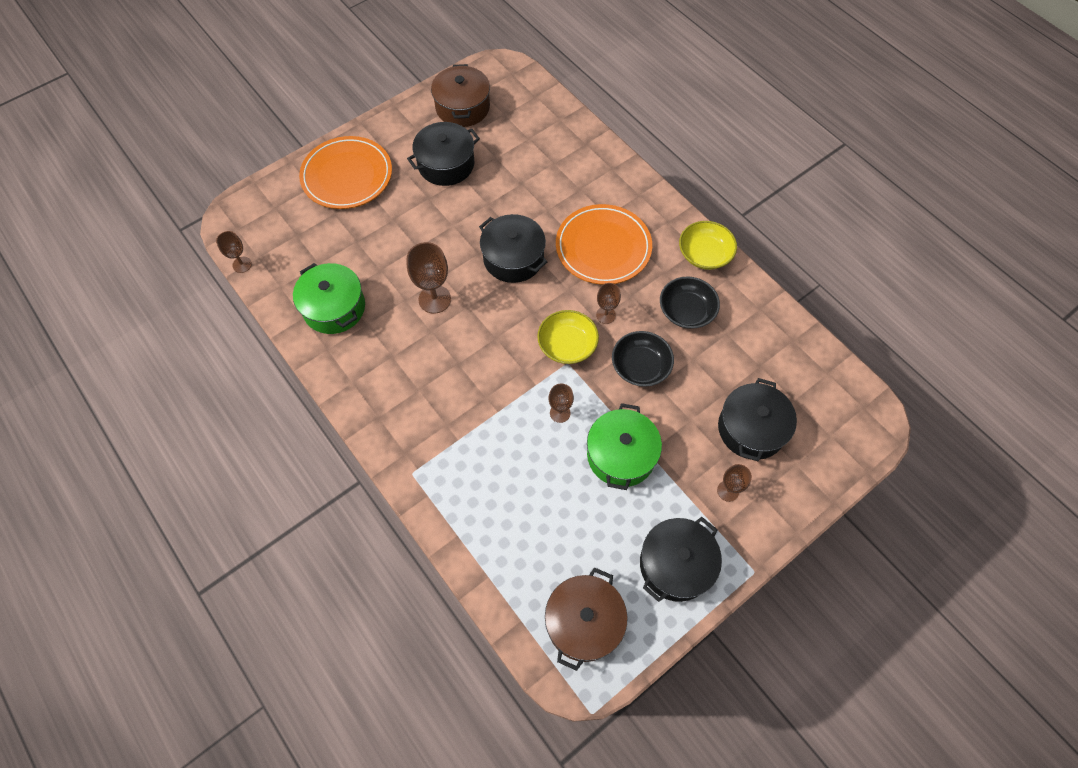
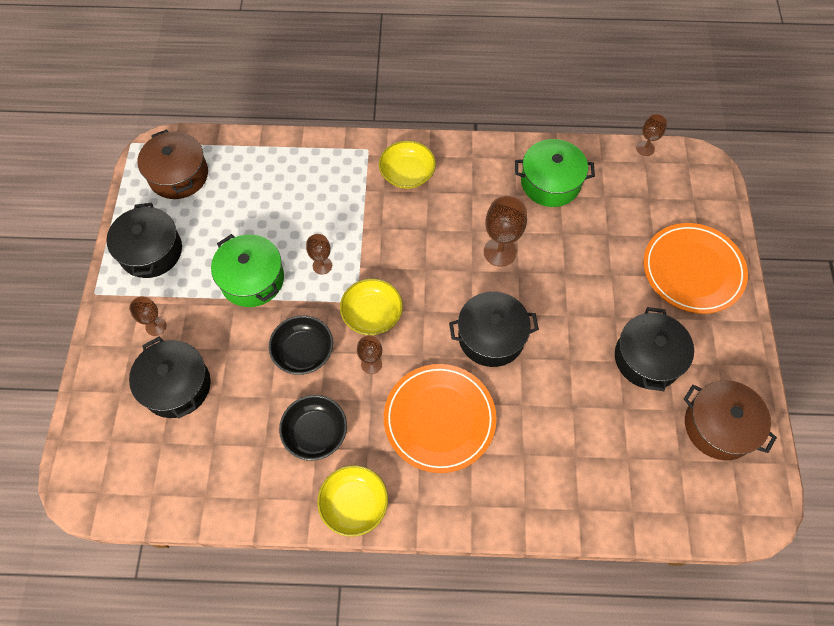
camera: 130 degrees right, 0 degrees up
(412, 420) = (407, 173): none -> yellow bowl

